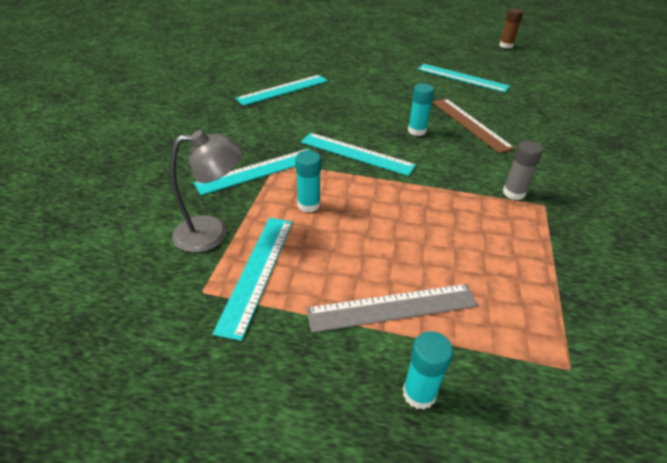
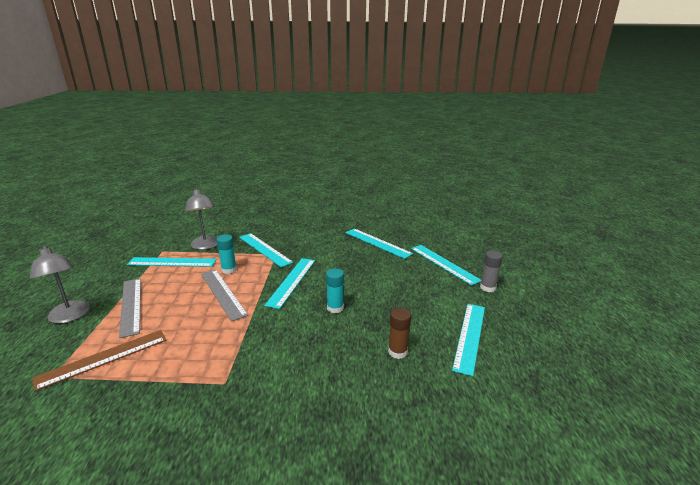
camera: 80 degrees right, 15 degrees down
(345, 65) = (444, 264): none -> turquoise ruler
(374, 209) = (222, 293): none -> grey ruler
(419, 393) = (70, 316): turquoise glue stick -> grey lamp
(470, 124) = (360, 340): brown ruler -> brown ruler (103, 358)
(506, 45) = (622, 382): brown glue stick -> brown glue stick (397, 352)
(513, 193) = (242, 364): grey glue stick -> grey glue stick (487, 287)

